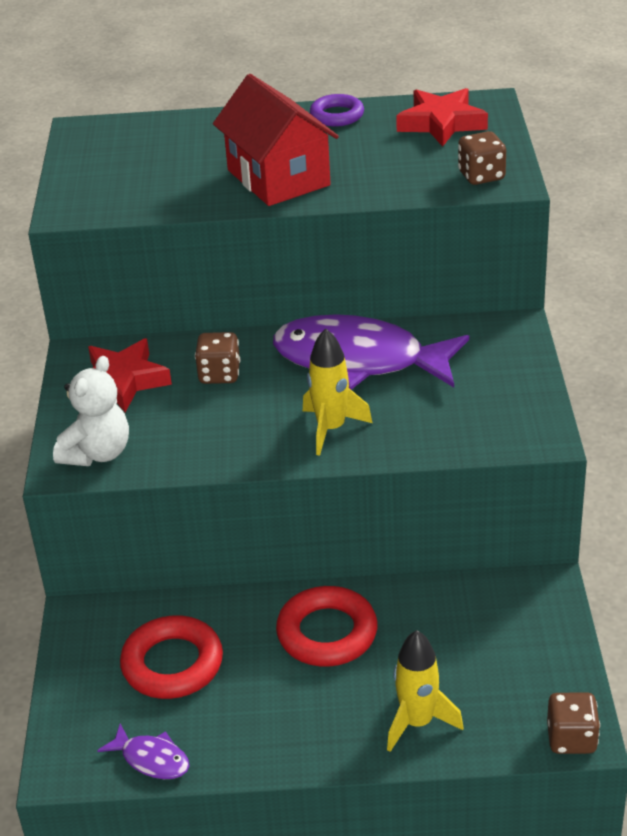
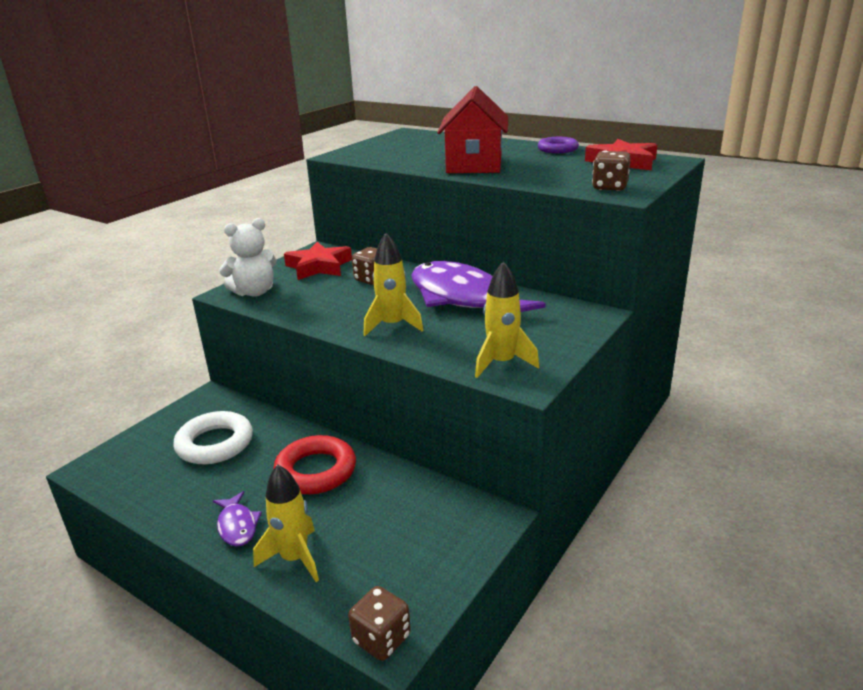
camera: 35 degrees right, 10 degrees down
(151, 759) = (132, 489): purple fish -> purple fish (237, 526)
(172, 664) = (215, 444): red ring -> white ring
(496, 426) = (502, 363): none -> yellow rocket

